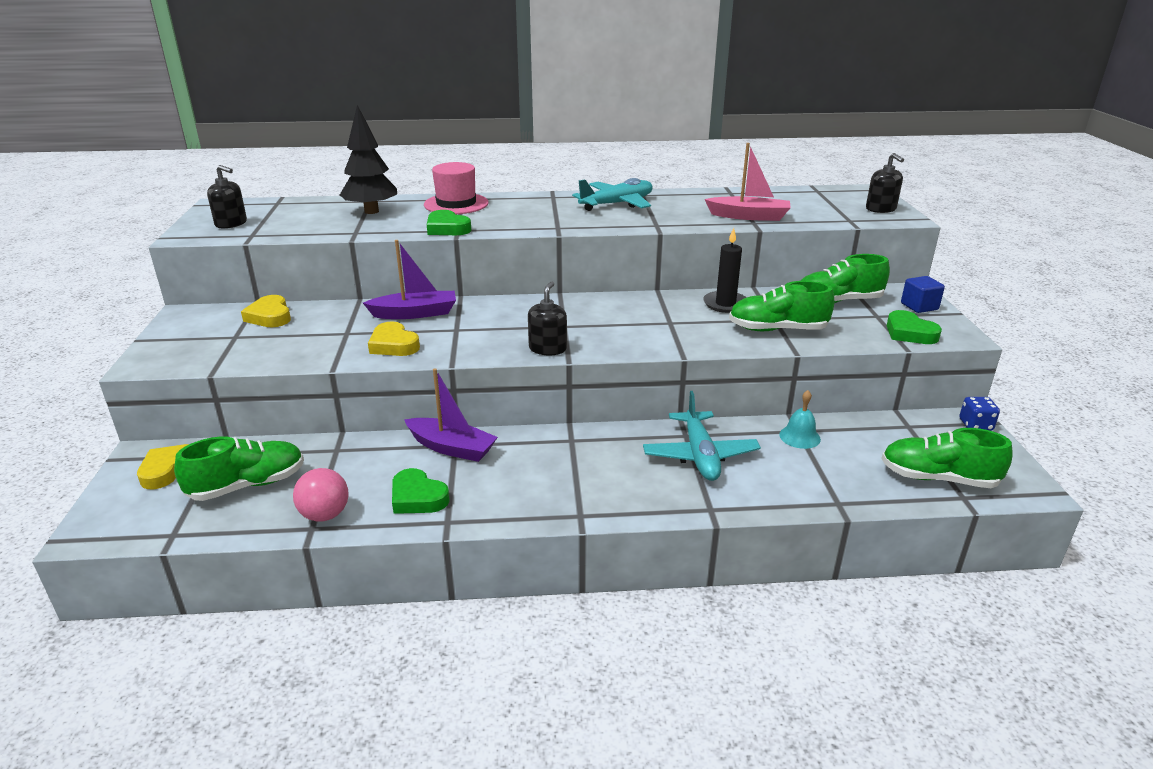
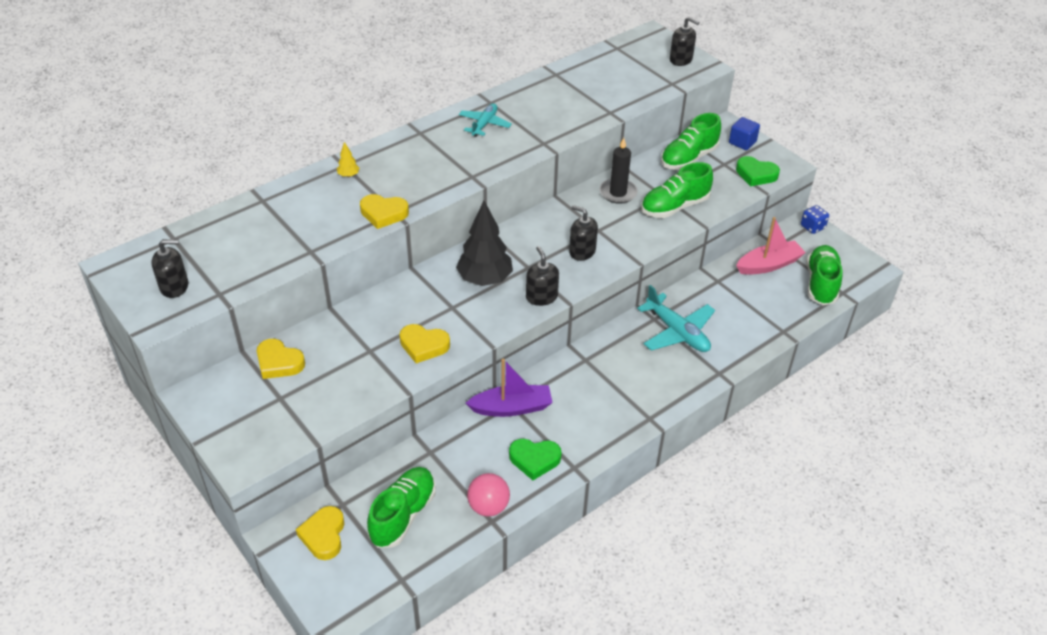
camera: 35 degrees left, 15 degrees up
(371, 211) = (285, 216): black tree -> black tree (484, 279)
(415, 313) = (399, 304): purple boat -> none
(447, 228) = (383, 214): green heart -> yellow heart
(456, 204) = (348, 175): pink hat -> yellow tree
(617, 204) = (484, 124): turquoise plane -> turquoise plane, size x0.65
(632, 331) = (582, 251): none -> black soap dispenser
(749, 216) = (599, 105): pink boat -> pink boat (769, 265)
(799, 437) = (723, 286): turquoise bell -> none
(938, 478) = (821, 284): green shoe -> green shoe turned 120 degrees clockwise

